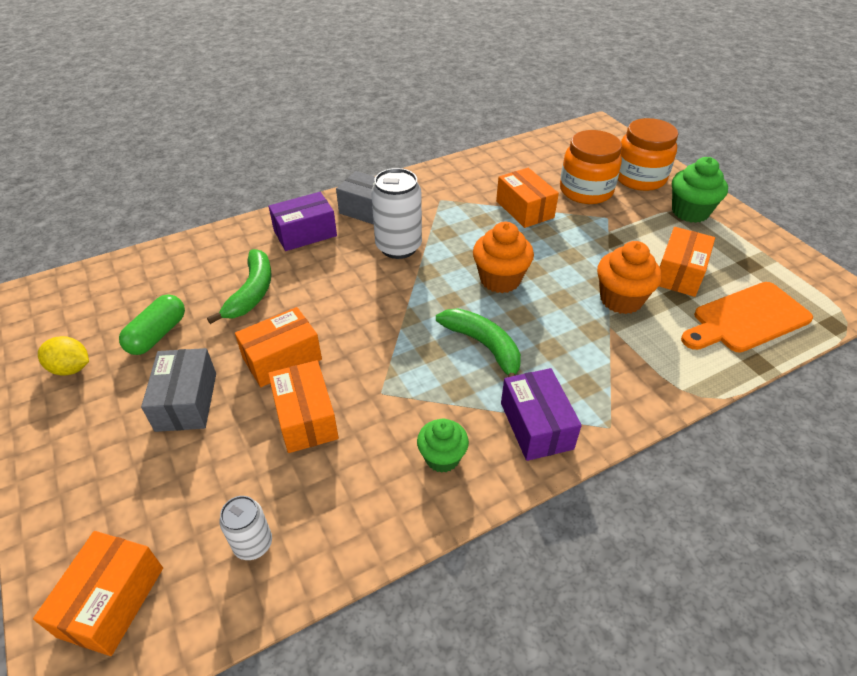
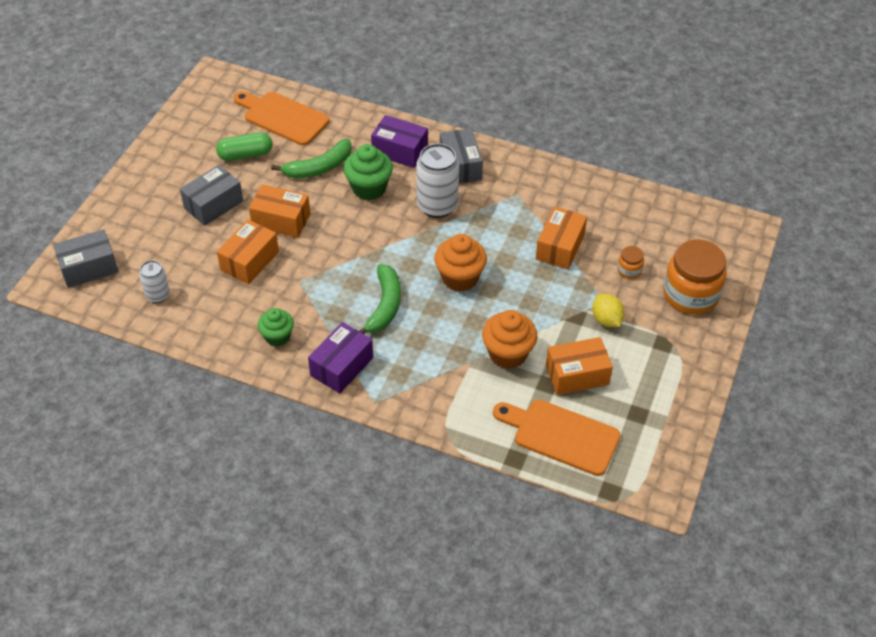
camera: 50 degrees right, 5 degrees up
(71, 368) = (190, 142): yellow lemon -> yellow lemon (606, 320)
(111, 601) = (89, 267): orange box -> grey box
(152, 280) = (283, 117): none -> orange cutting board
(586, 191) = (629, 270): orange jar -> orange jar, size x0.45
(690, 212) = (674, 348): green cupcake -> green cupcake (369, 188)

